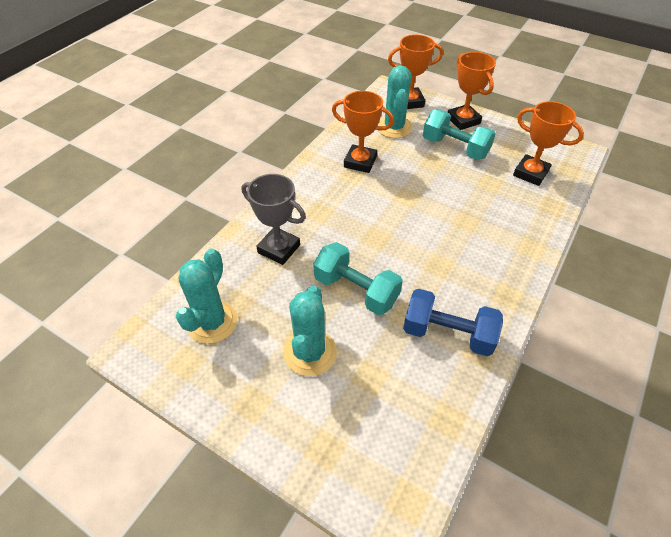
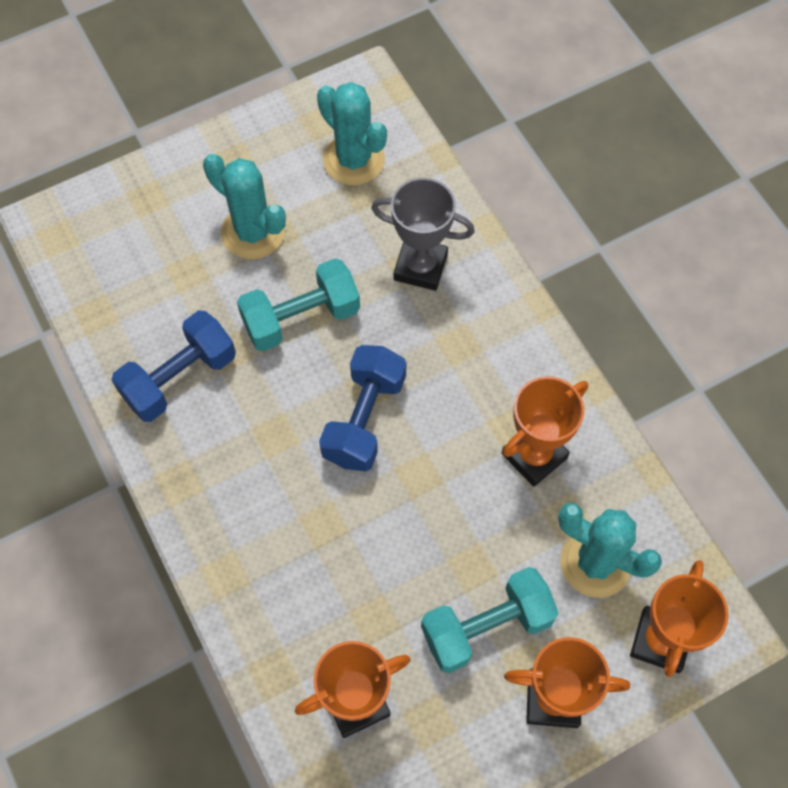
camera: 120 degrees right, 15 degrees up
(279, 249) = (420, 267): grey trophy -> grey trophy turned 45 degrees clockwise
(395, 231) = (364, 419): none -> blue dumbbell

